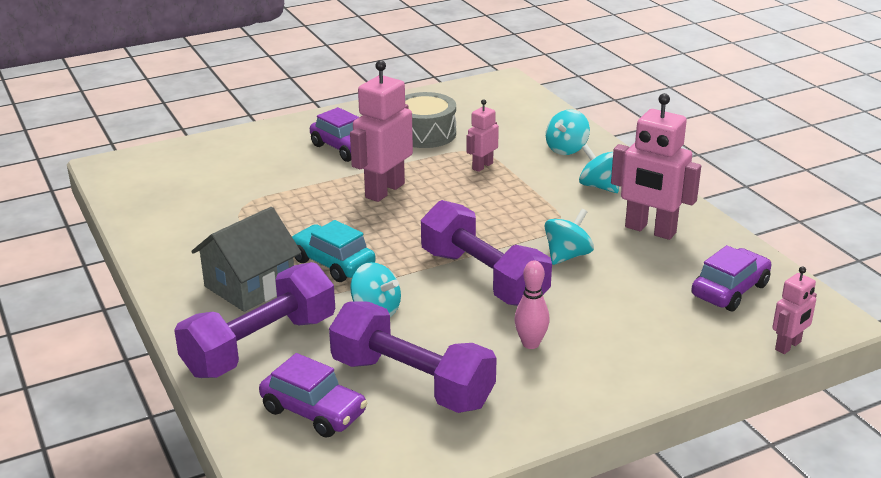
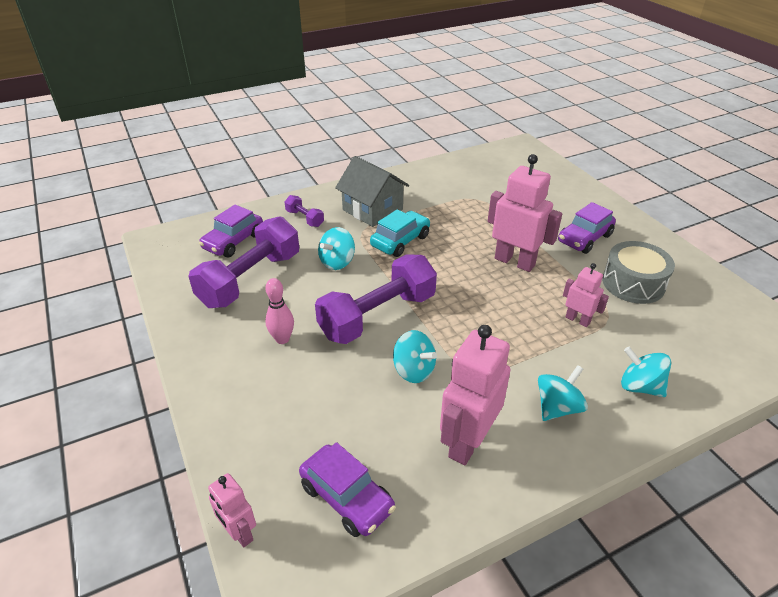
camera: 90 degrees right, 10 degrees up
(260, 346) = (304, 218): purple dumbbell -> purple dumbbell, size x0.45

